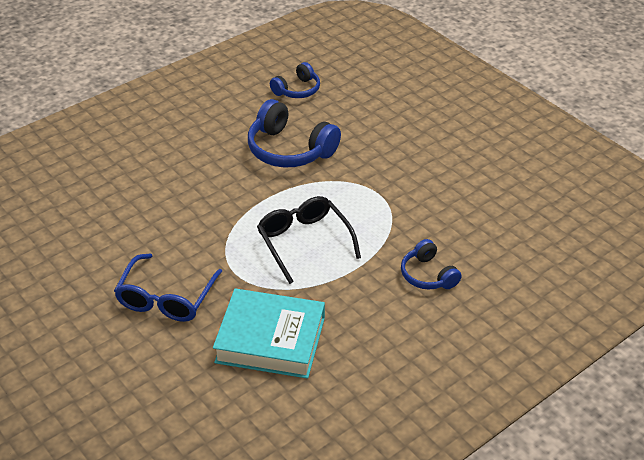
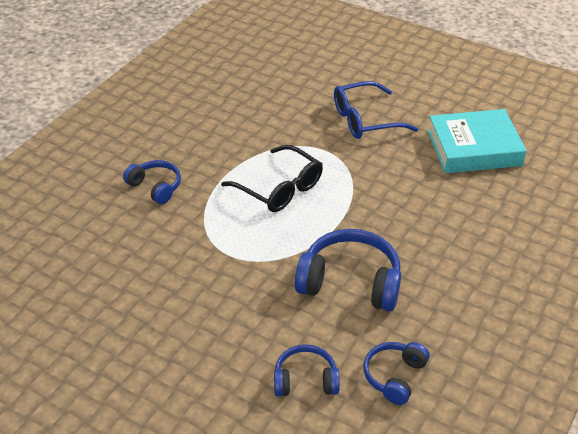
camera: 160 degrees right, 0 degrees up
(166, 298) = (365, 120): blue glasses -> blue glasses turned 105 degrees counterclockwise
(270, 339) = (266, 112): turquoise book -> turquoise book (474, 148)
(358, 101) = (305, 380): none -> blue headphones

